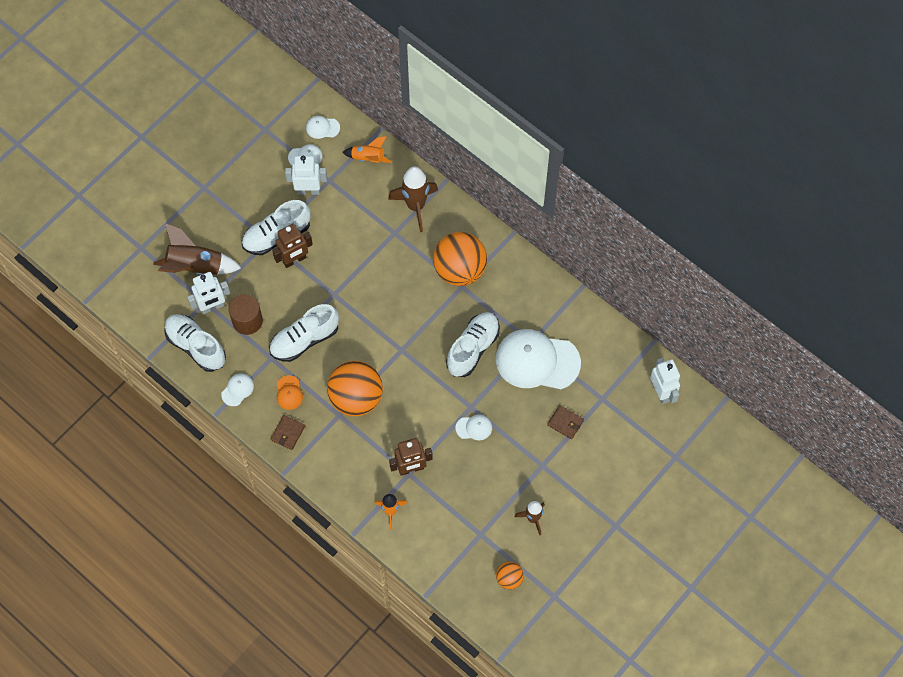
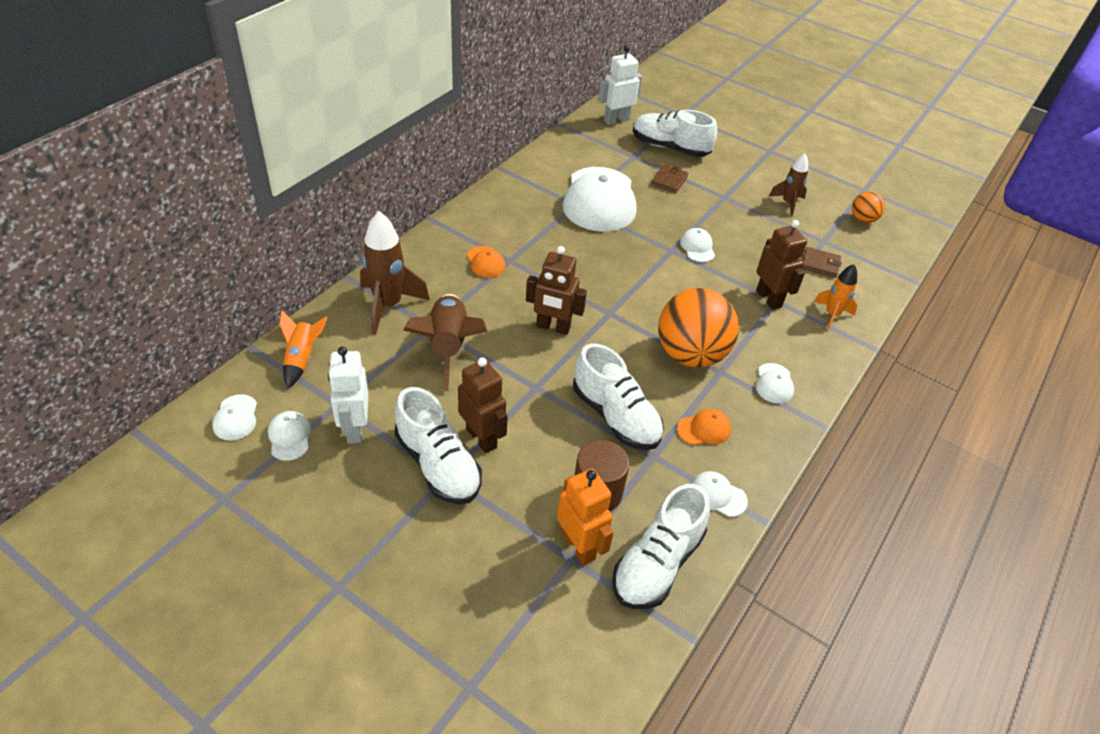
camera: 100 degrees left, 20 degrees down
(195, 267) = (504, 582): brown rocket -> brown rocket (448, 346)
(212, 307) = (579, 546): white robot -> orange robot
(288, 433) = (766, 426): brown wallet -> brown wallet (820, 264)
(324, 448) = (774, 383): none -> white cap
(388, 310) = (553, 327): none -> brown robot
(460, 270) = (485, 262): orange ball -> orange cap
(473, 348) = (594, 249): white shoe -> white shoe (670, 147)

